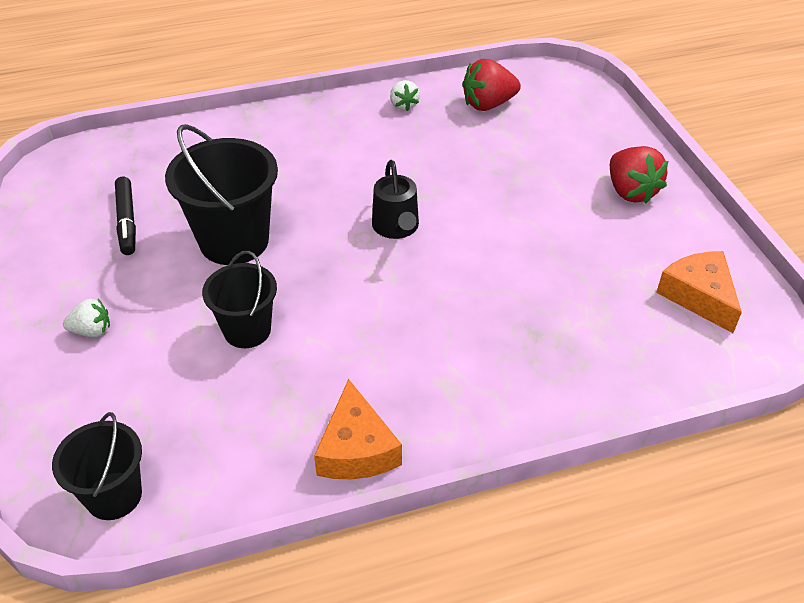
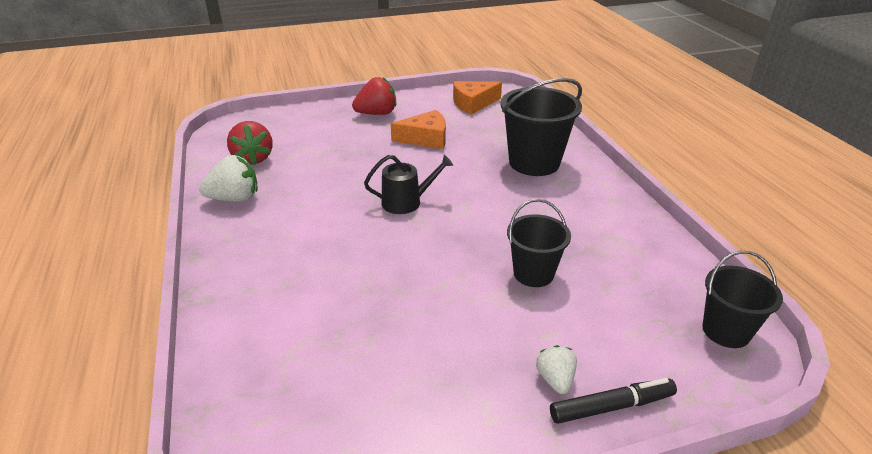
camera: 90 degrees left, 10 degrees down
(127, 221) = (384, 379): black marker -> black marker (612, 407)
(234, 241) = (420, 291): black bucket -> black bucket (534, 163)
(356, 449) = (629, 217): orange cheese -> orange cheese (425, 138)
(403, 105) = (235, 199): white strawberry -> white strawberry, size x1.69

